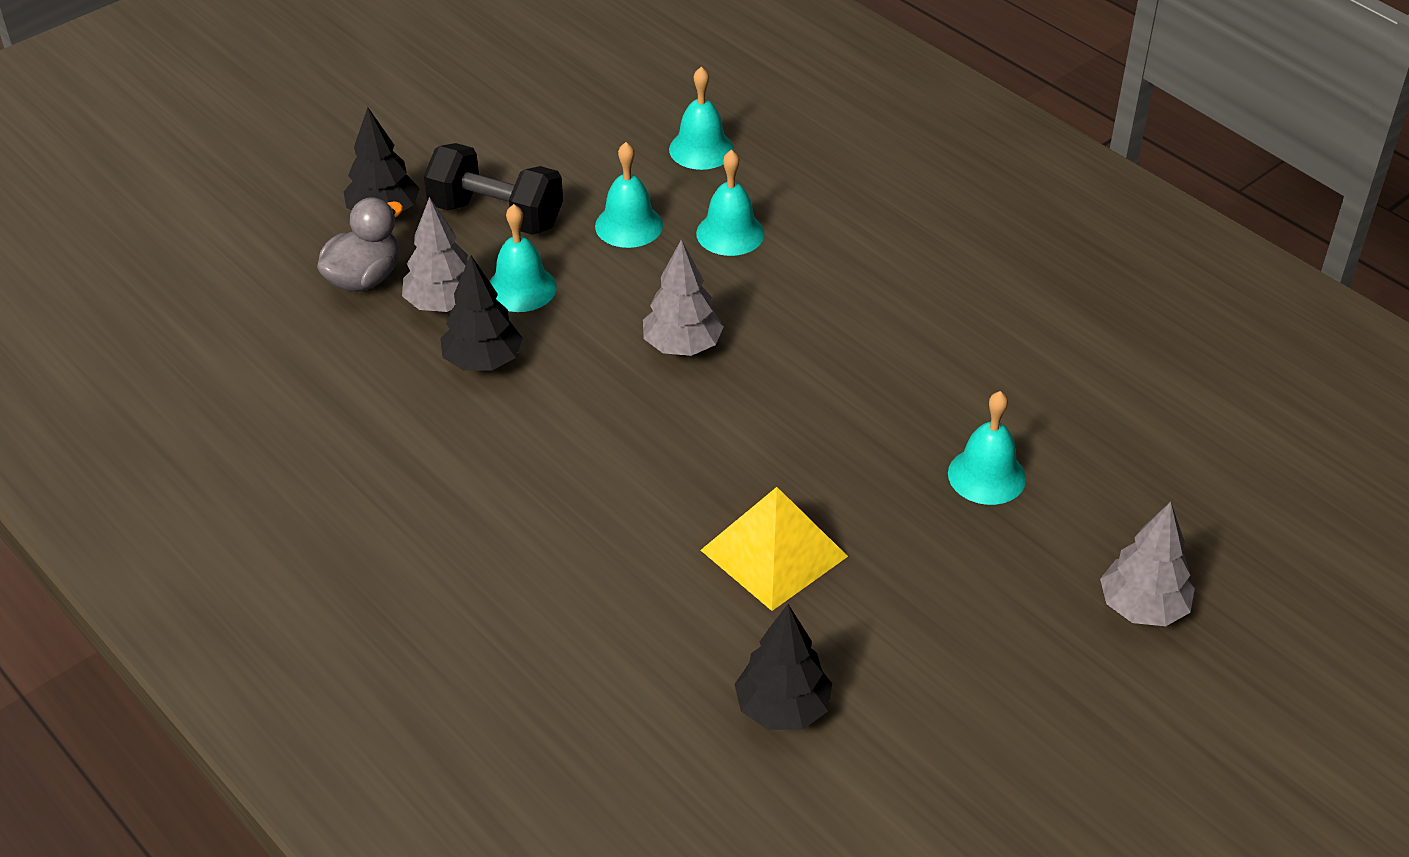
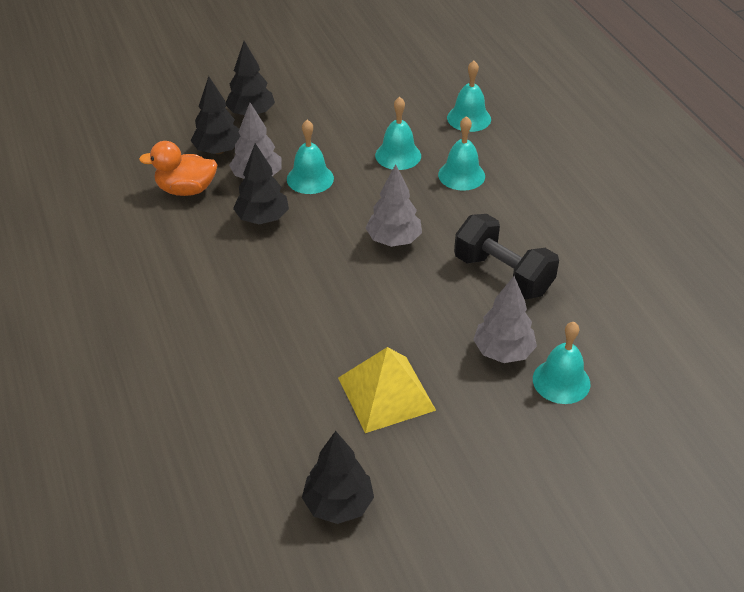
camera: 20 degrees right, 0 degrees up
(348, 347) = (186, 189): none -> orange duck
(364, 278) = (218, 150): grey duck -> black tree
(496, 215) = (318, 130): black dumbbell -> black dumbbell (503, 275)
(1142, 608) = (634, 510): grey tree -> grey tree (503, 352)

